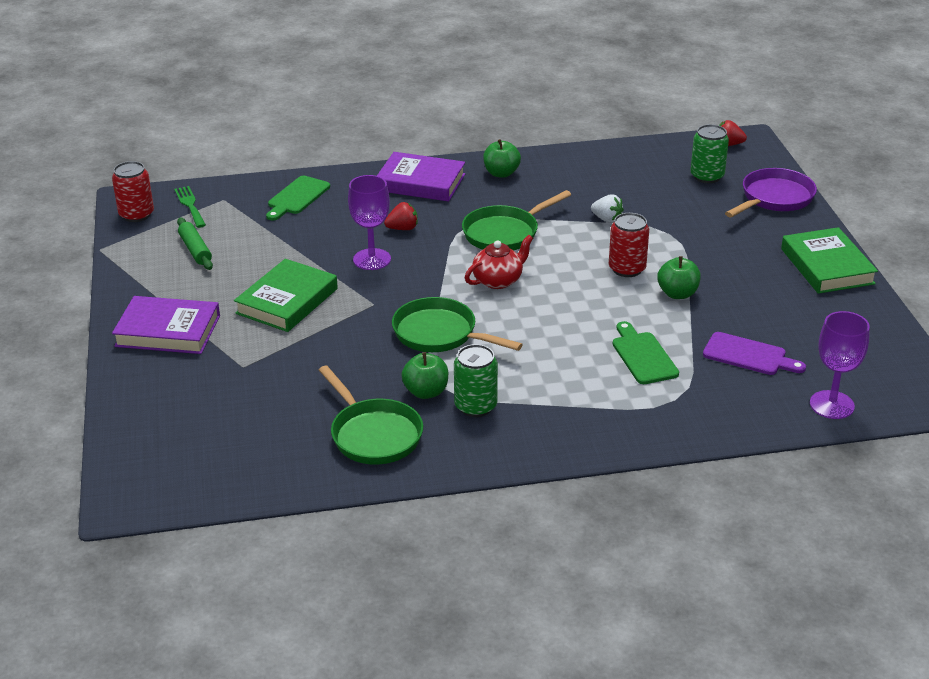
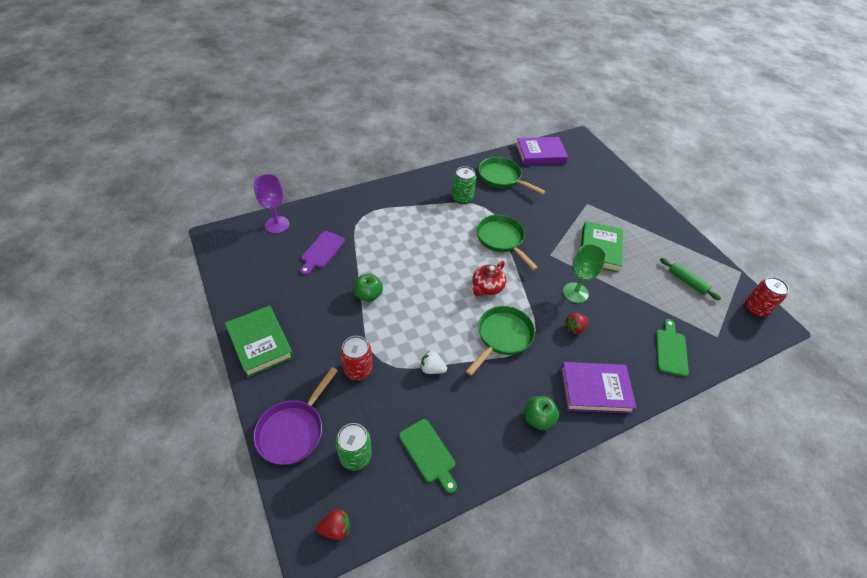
camera: 160 degrees right, 15 degrees up
(168, 331) = (642, 219): purple book -> purple book (540, 154)
(190, 205) = (732, 325): green fork -> none
(372, 259) = (575, 293): purple goblet -> green goblet
(426, 392) = (490, 202): green apple -> none
(440, 334) = (501, 239): green pan -> green pan turned 135 degrees counterclockwise
(627, 269) = (406, 314): red can -> red can (358, 369)
(643, 356) = (383, 241): green cutting board -> green cutting board (428, 453)
(748, 355) = (322, 251): purple cutting board -> purple cutting board turned 75 degrees counterclockwise

